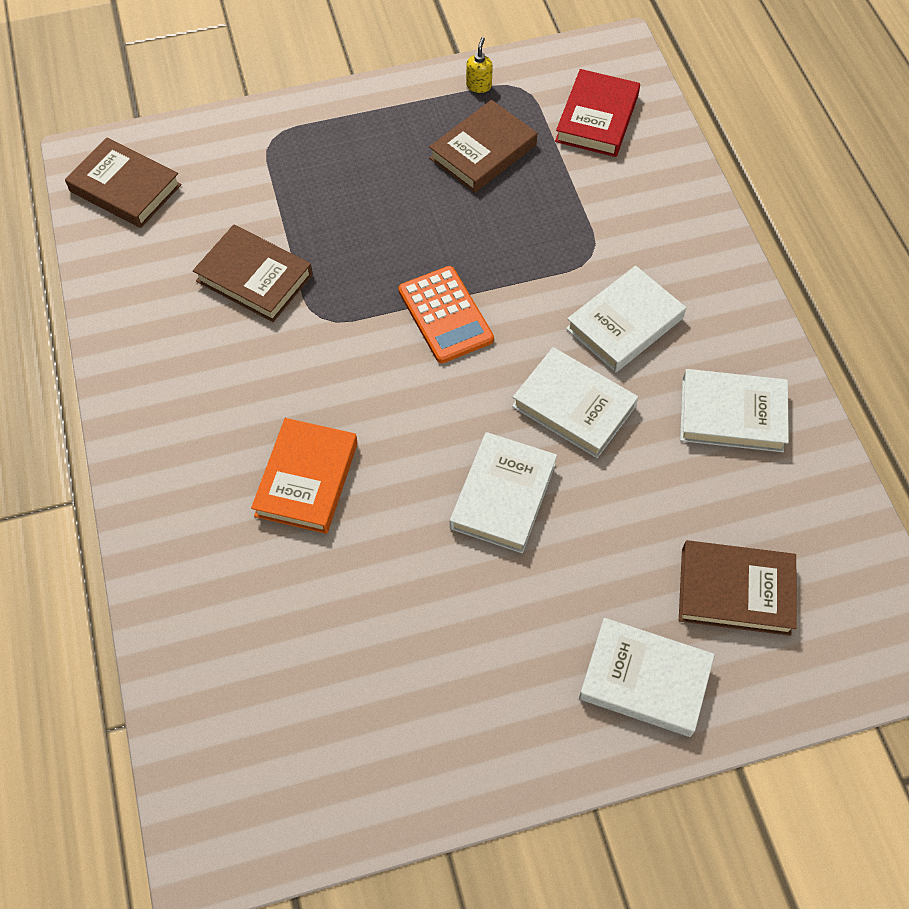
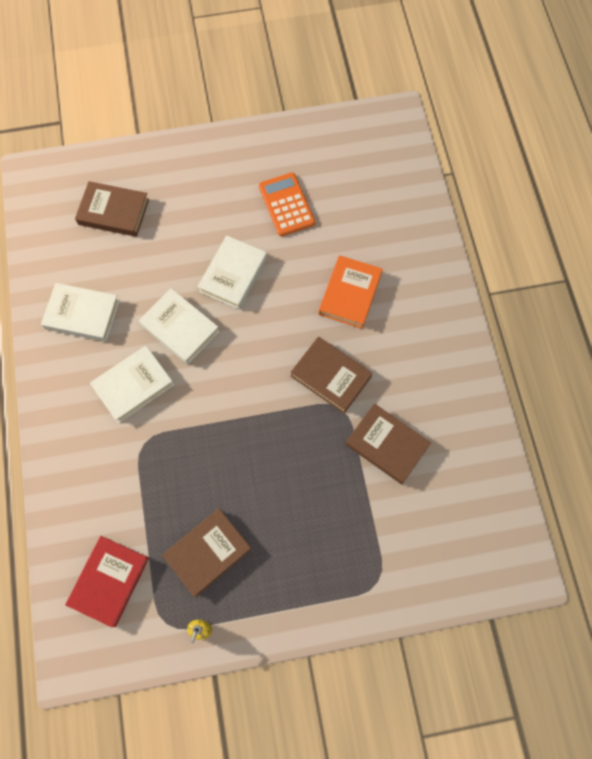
camera: 175 degrees left, 10 degrees up
(125, 188) = (490, 539): brown book -> brown book (330, 376)
(445, 315) = (254, 402): orange calculator -> orange calculator (286, 205)
(644, 680) = (174, 173): white book -> none

